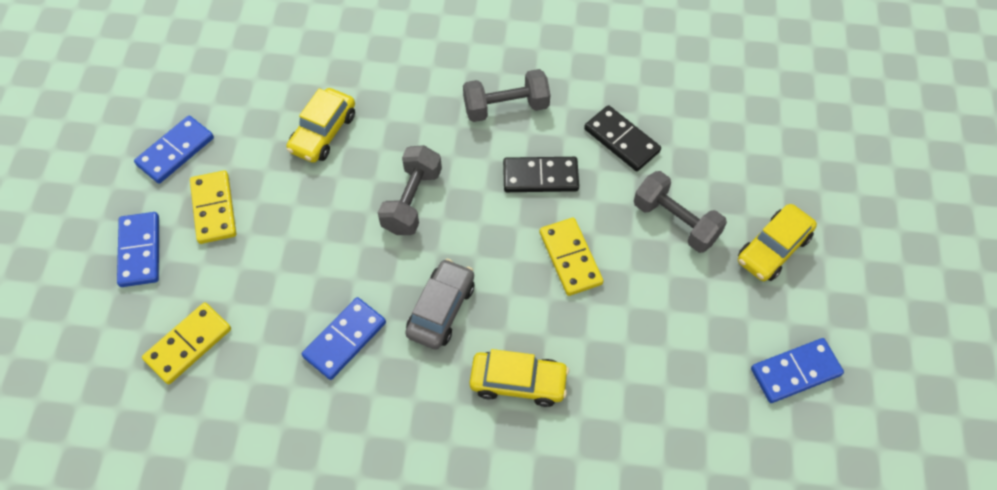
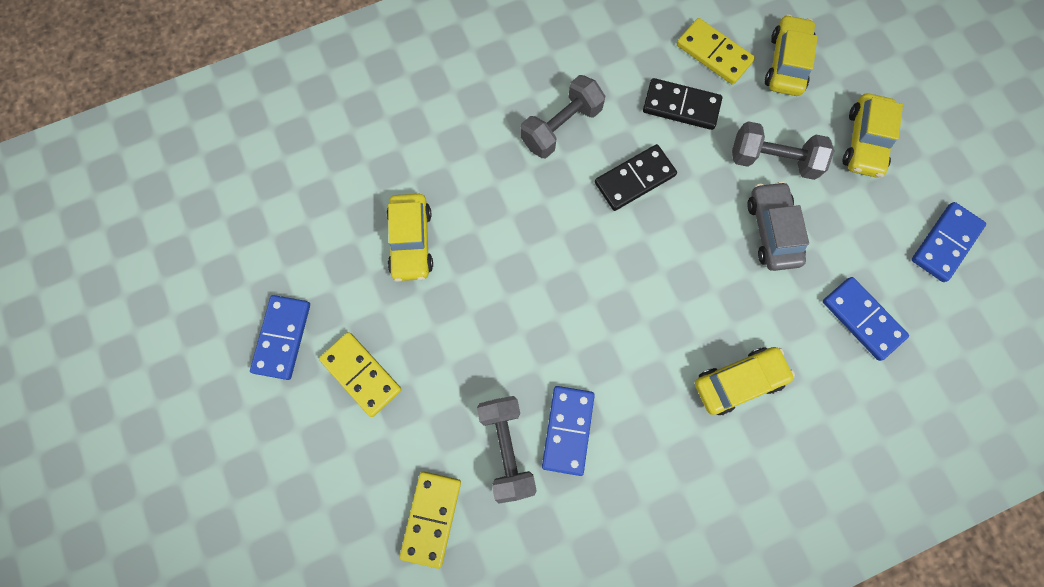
camera: 30 degrees left, 15 degrees up
(140, 251) = (320, 456): blue domino -> blue domino (862, 319)
(412, 200) = (538, 264): grey dumbbell -> grey dumbbell (507, 448)
(441, 310) = (632, 353): grey car -> grey car (772, 231)
(570, 258) = (708, 243): yellow domino -> yellow domino (713, 54)
(742, 151) = (786, 63): none -> yellow car

